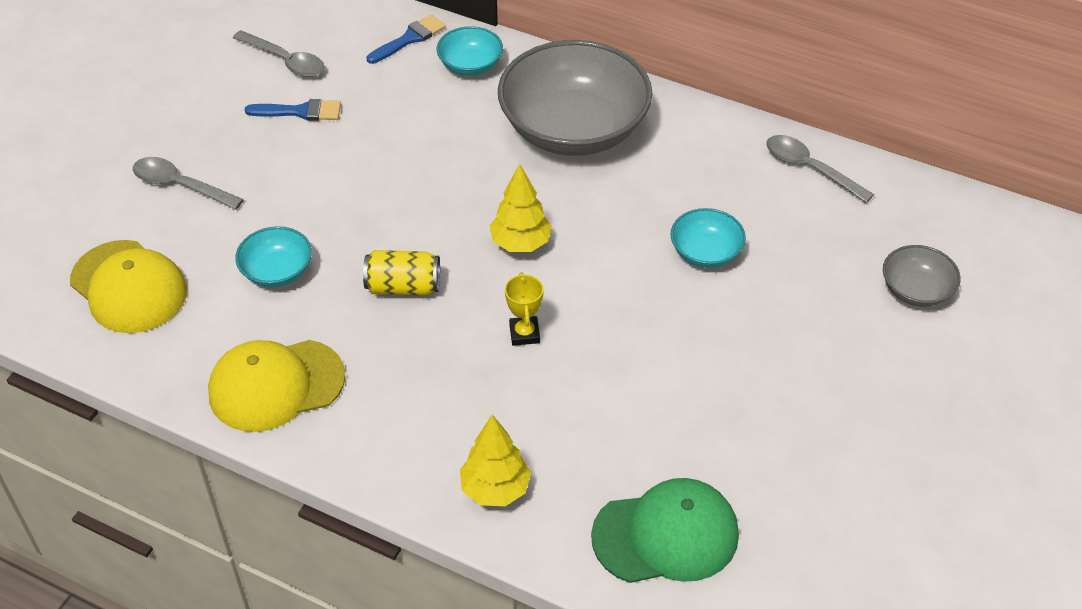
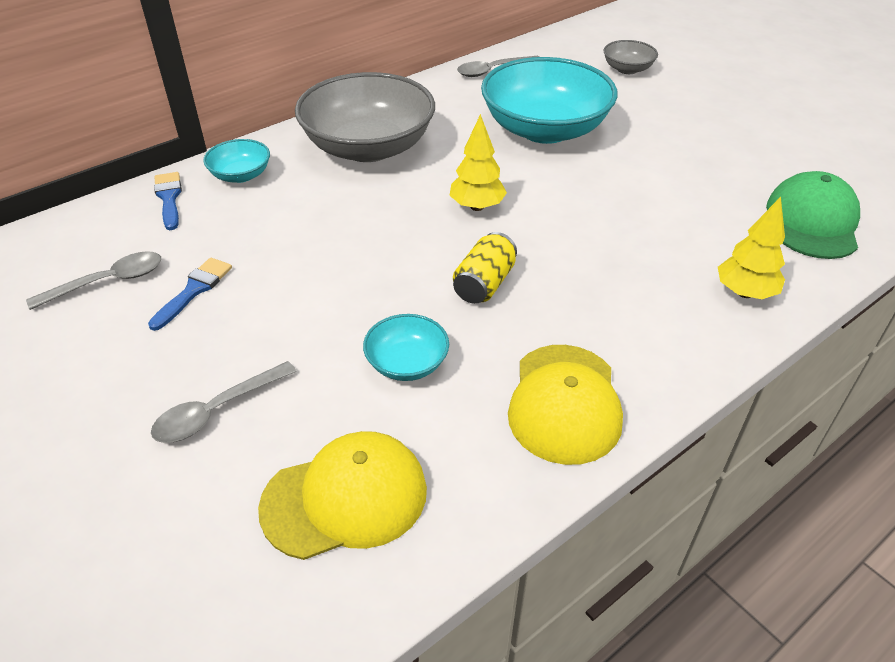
camera: 65 degrees left, 5 degrees down
(524, 333) = (579, 232): yellow trophy -> none
(705, 252) = (544, 129): turquoise bowl -> turquoise bowl, size x2.19

